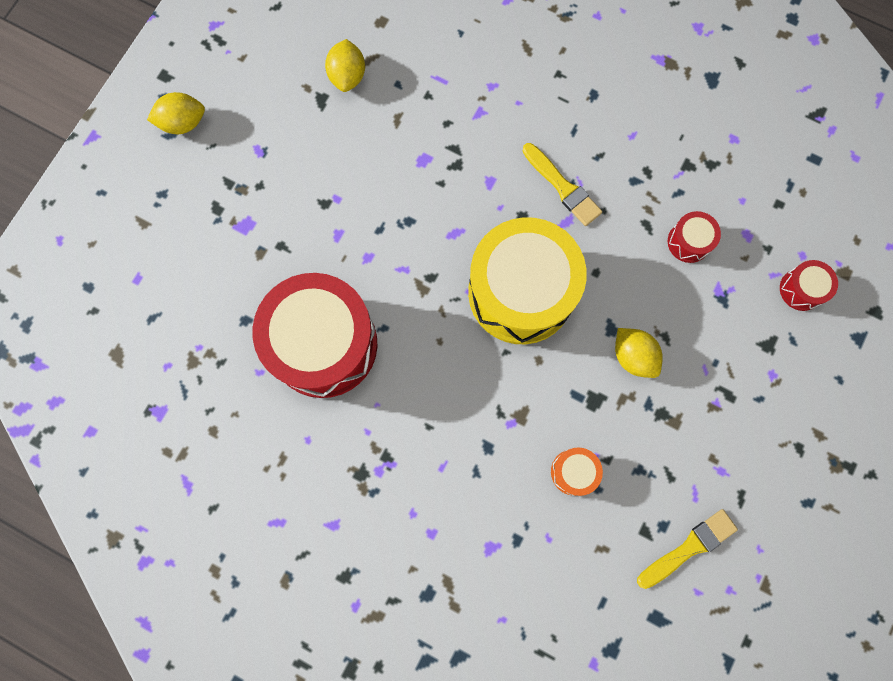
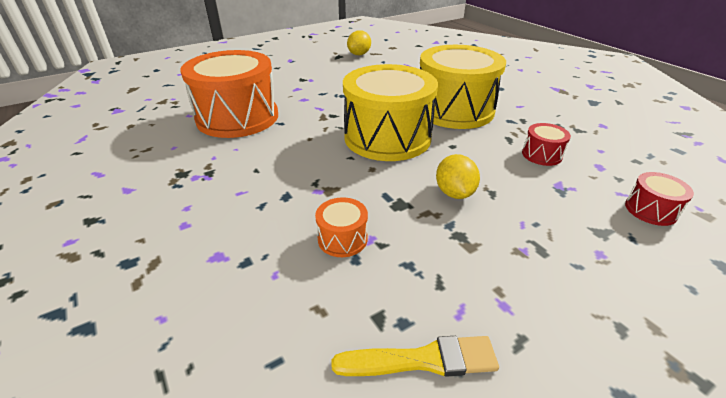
camera: 30 degrees right, 40 degrees down
(183, 123) = (266, 47): yellow lemon -> none
(323, 344) = (237, 117): red drum -> orange drum
(563, 187) = (454, 110): yellow brush -> yellow drum

